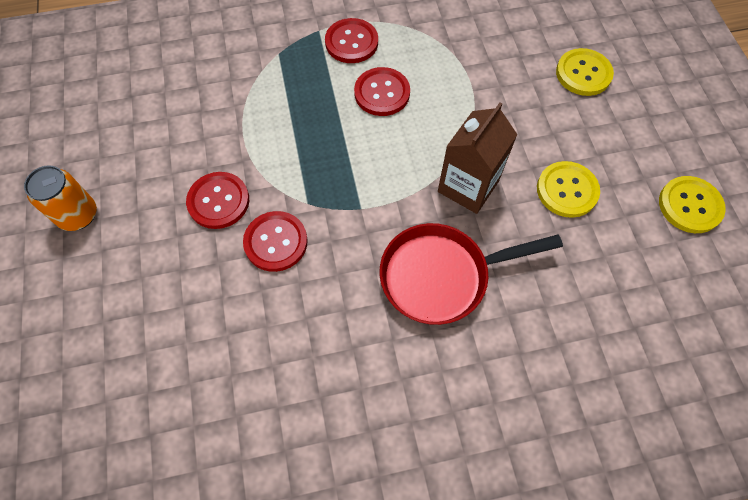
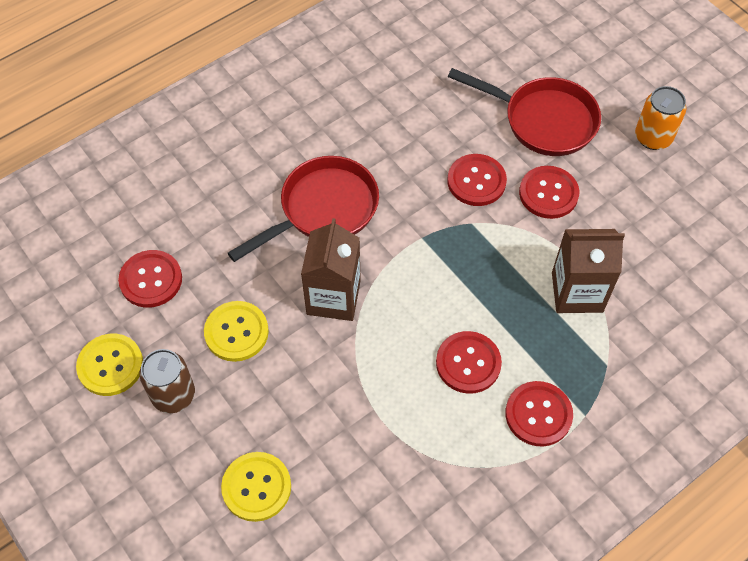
camera: 155 degrees right, 5 degrees down
(164, 280) = (543, 120): none -> red pan
(260, 110) = (577, 292): none -> brown carton
(636, 160) = (173, 395): none -> brown can
(639, 272) = (151, 280): none -> red button

